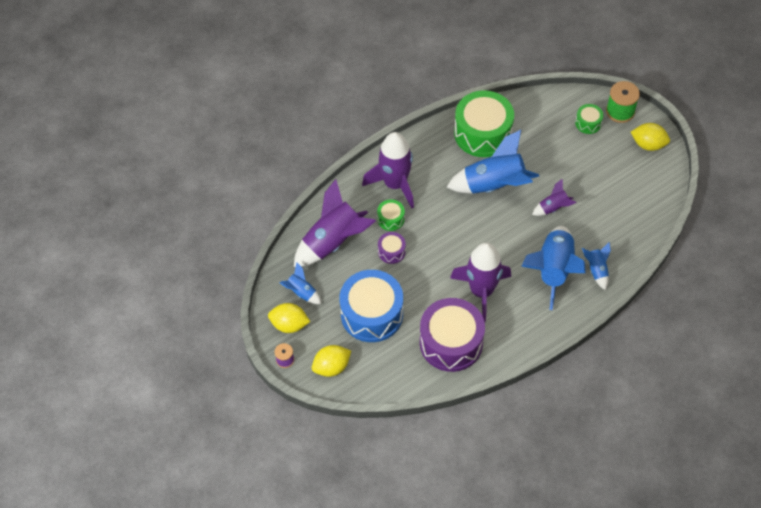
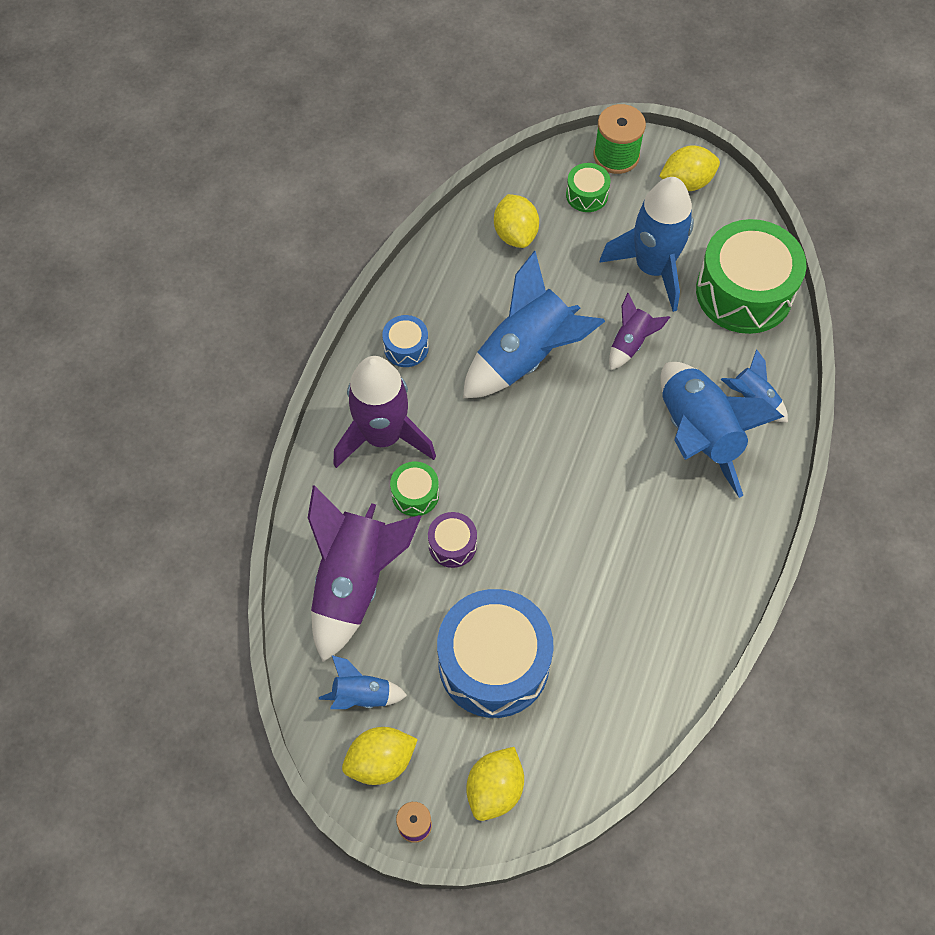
camera: 35 degrees left, 5 degrees up
(437, 149) = (406, 347): none -> blue drum
(451, 342) = (639, 634): purple drum -> none
(481, 291) = (624, 527): purple rocket -> none
(482, 133) = (454, 288): green drum -> green drum (744, 292)
(534, 123) = (515, 234): none -> yellow lemon
(594, 178) = (652, 268): none -> blue rocket

